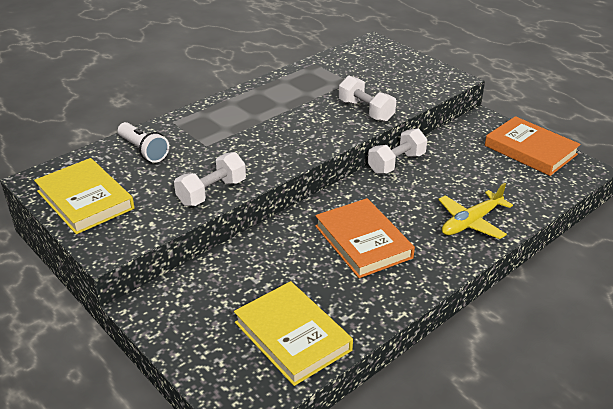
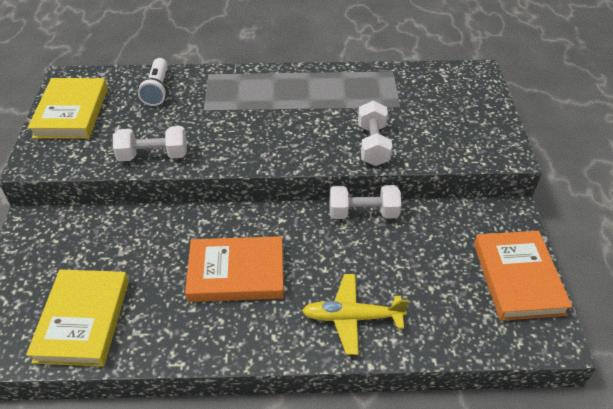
camera: 40 degrees right, 10 degrees up
(363, 242) = (236, 272): orange book -> orange book turned 75 degrees clockwise

